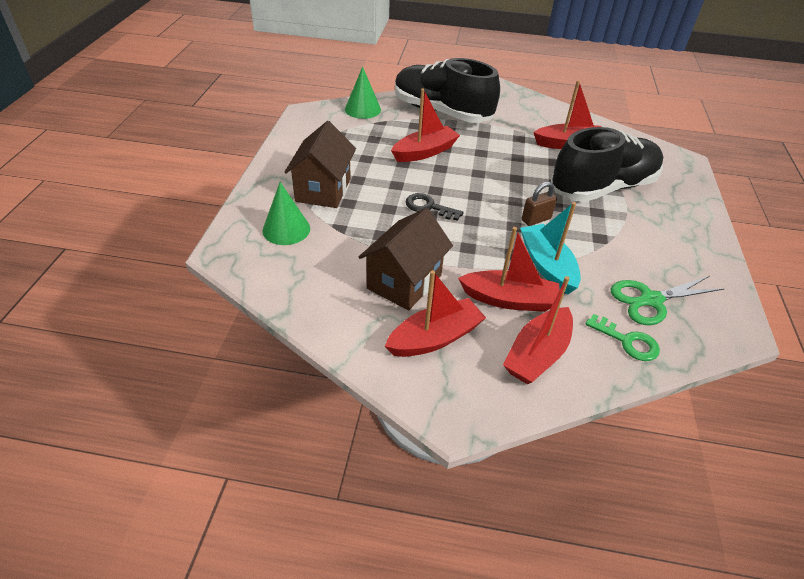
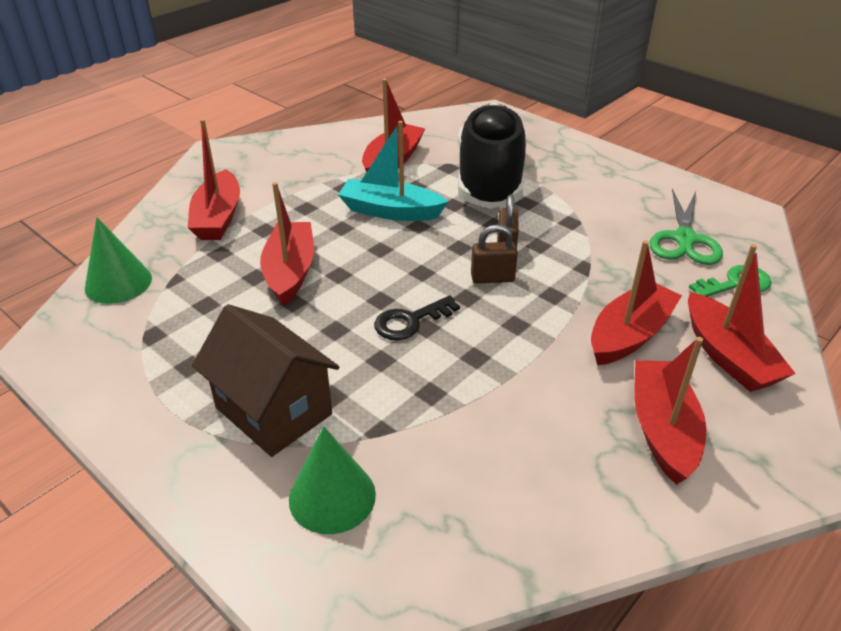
camera: 55 degrees left, 5 degrees down
(404, 282) = (543, 412): brown house -> none
(441, 112) = (218, 217): black shoe -> red boat
(500, 224) = (492, 278): none -> brown padlock
(547, 265) = (590, 279): turquoise boat -> turquoise boat (390, 211)

